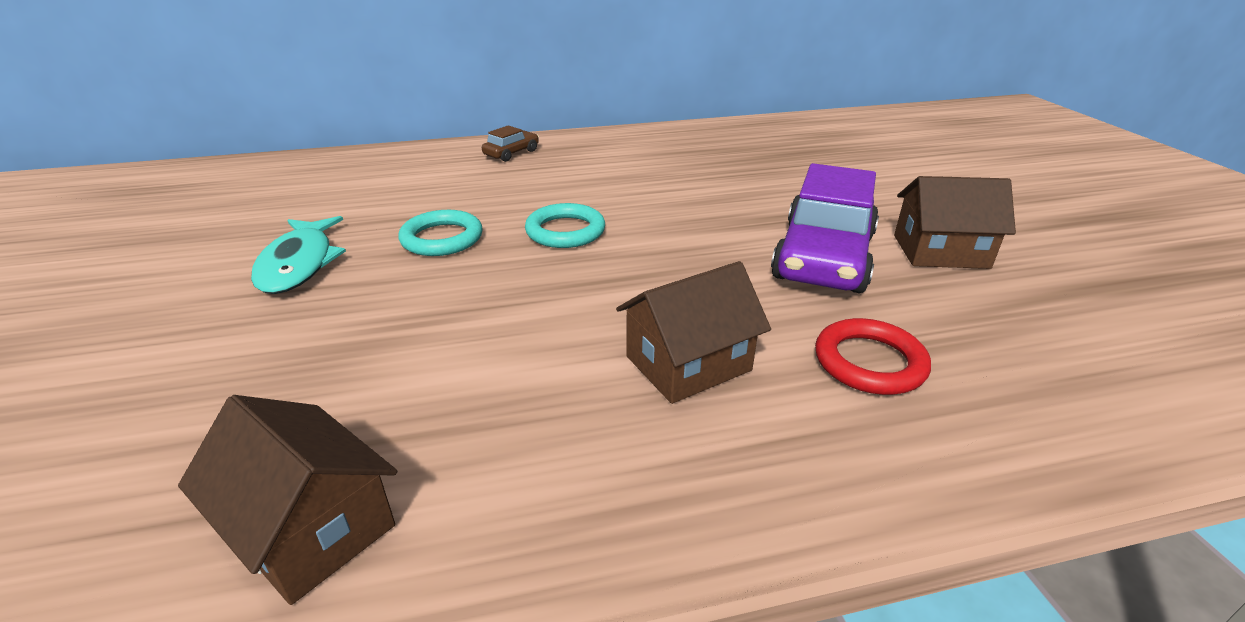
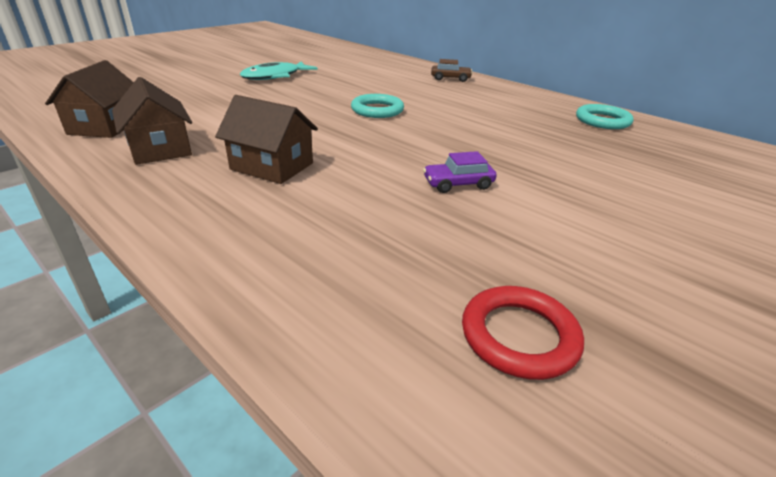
camera: 55 degrees right, 0 degrees up
(442, 238) = (331, 90): turquoise ring -> turquoise ring (602, 121)
(823, 257) = (458, 184): purple car -> purple car, size x0.45
(869, 362) = (327, 220): red ring -> red ring (519, 336)
(940, 251) = (548, 231): brown house -> brown house (160, 148)

